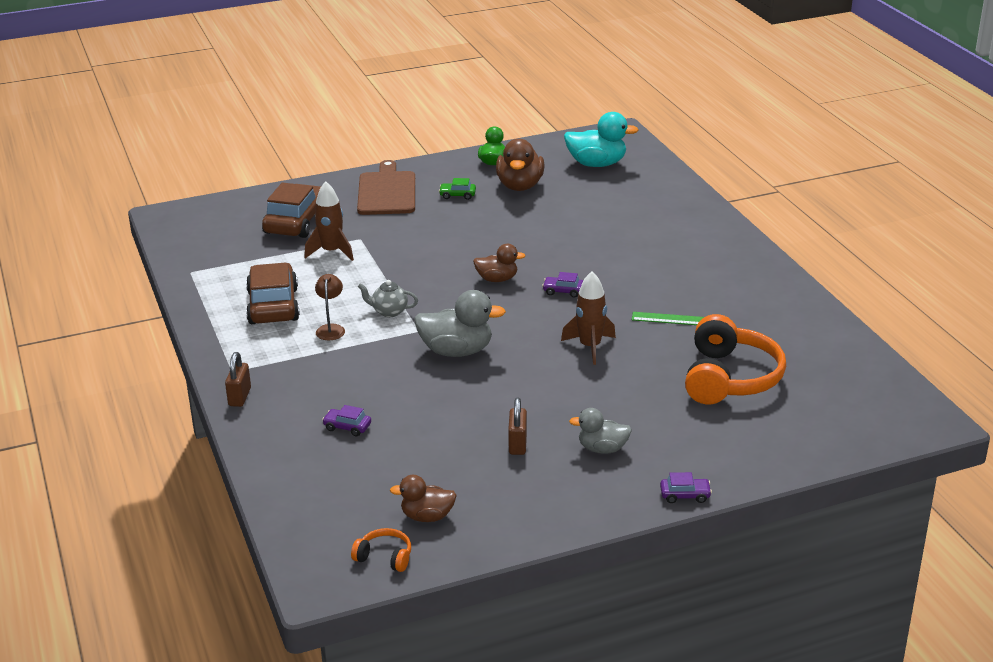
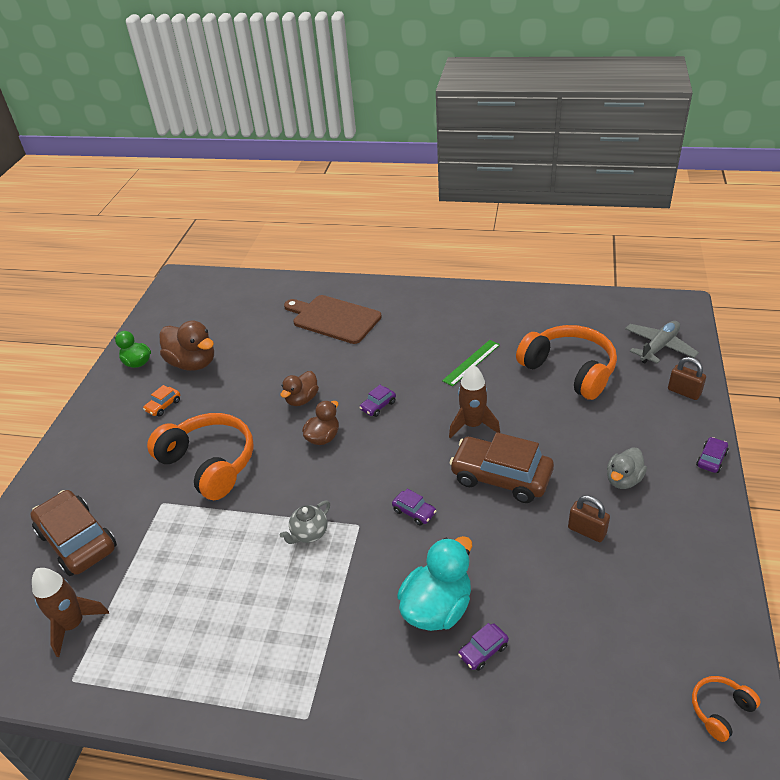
camera: 55 degrees left, 10 degrees up
(239, 397) = (363, 731): brown padlock -> brown padlock (684, 392)
(273, 306) = (214, 626): brown car -> brown car (501, 477)
(331, 252) = (162, 534): brown rocket -> brown rocket (73, 624)
(331, 329) = (300, 592): brown lamp -> none
(387, 192) = (102, 449): brown cutting board -> brown cutting board (334, 318)
(417, 241) = (209, 463): none -> orange headphones
(427, 516) = (667, 646): brown duck -> brown duck (302, 399)
(457, 195) = (163, 406): green car -> orange car
(457, 351) = (414, 512): grey duck -> purple car
(597, 164) = (210, 309): turquoise duck -> turquoise duck (437, 608)
(834, 424) = (659, 347): none -> grey plane

